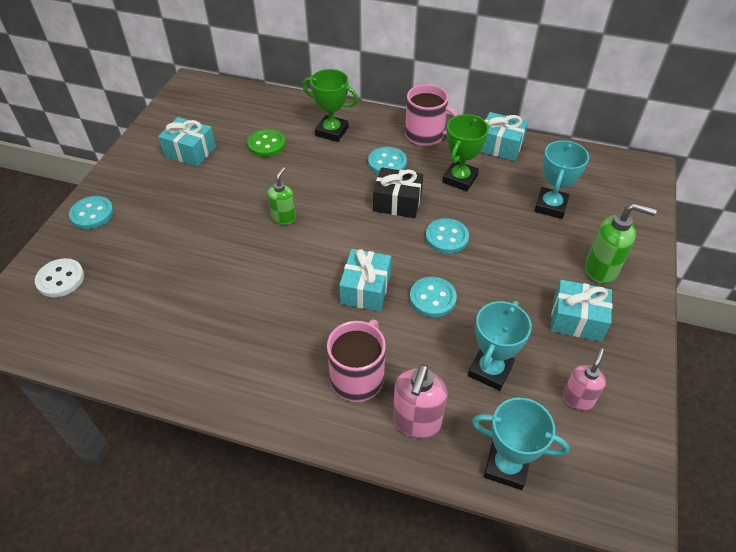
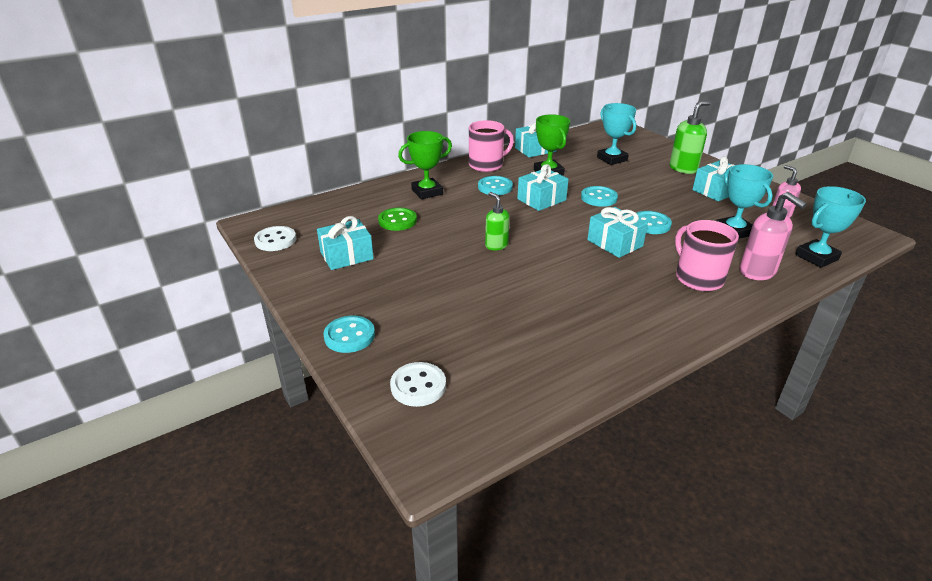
camera: 50 degrees left, 15 degrees down
(178, 108) = (275, 240): none -> white button
(397, 202) = (541, 199): black gift -> turquoise gift

